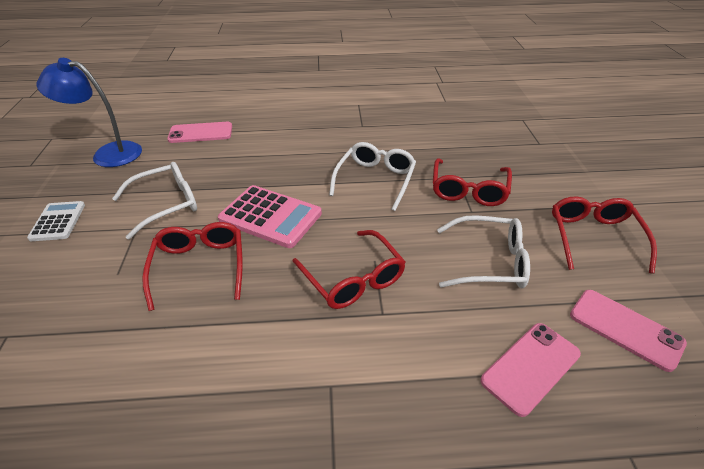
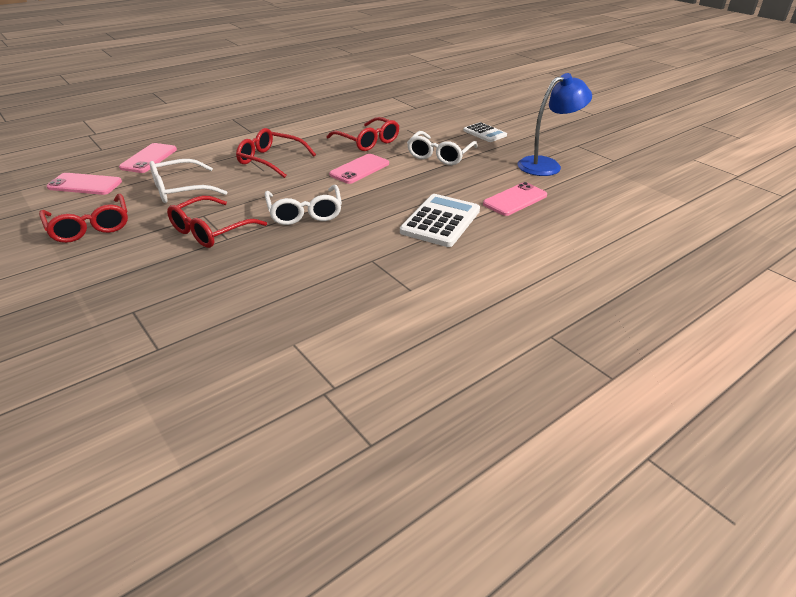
camera: 145 degrees right, 5 degrees down
(270, 217) = (359, 169): pink calculator -> pink phone
(280, 135) = (440, 221): none -> white calculator
(468, 190) = (211, 230): red glasses -> red glasses turned 120 degrees counterclockwise

